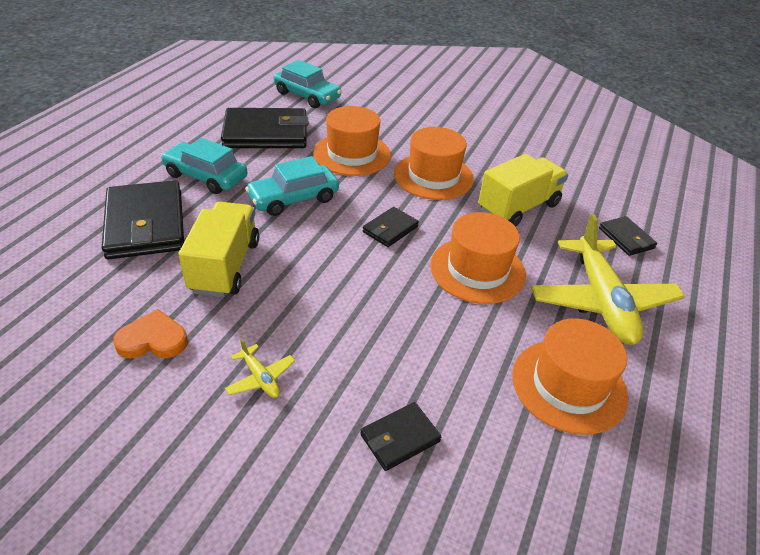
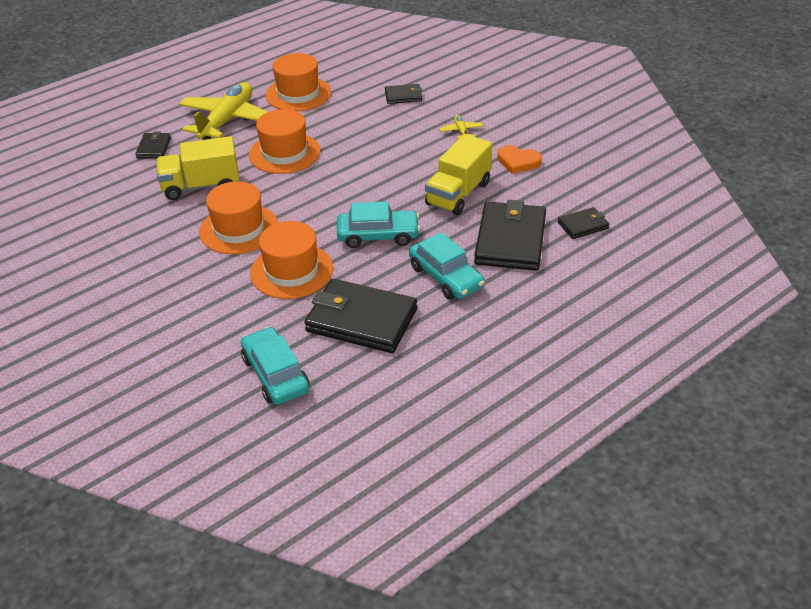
camera: 150 degrees left, 0 degrees up
(390, 229) = (319, 192): black wallet -> black wallet (583, 225)

